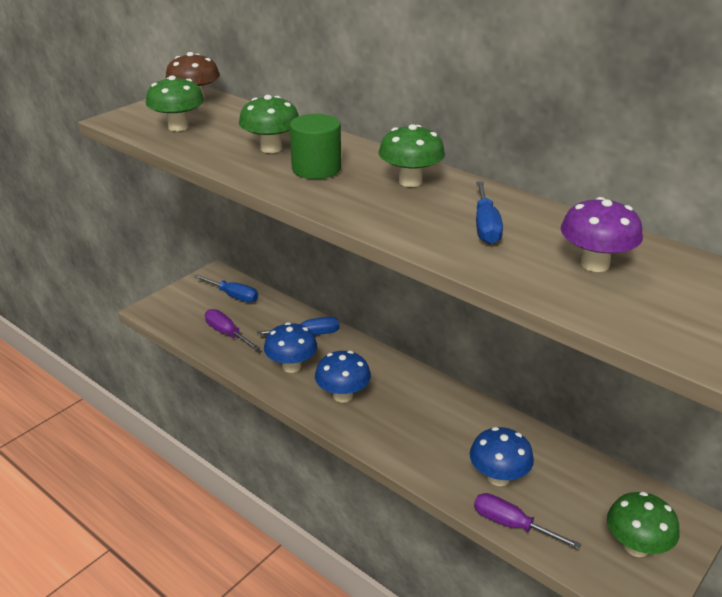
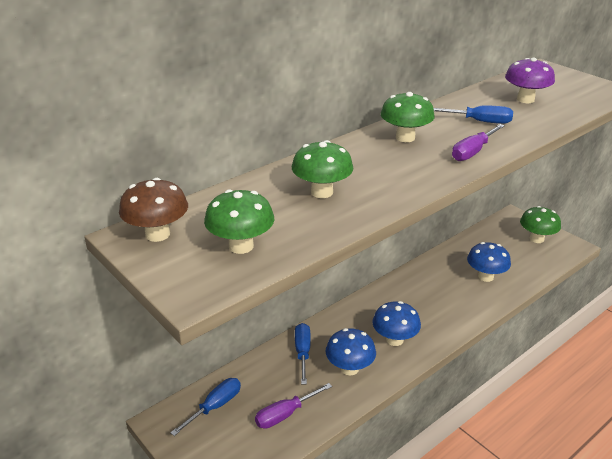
camera: 80 degrees left, 0 degrees up
(316, 169) = (374, 173): green cylinder -> none
(512, 525) = (527, 279): purple screwdriver -> purple screwdriver (473, 152)

